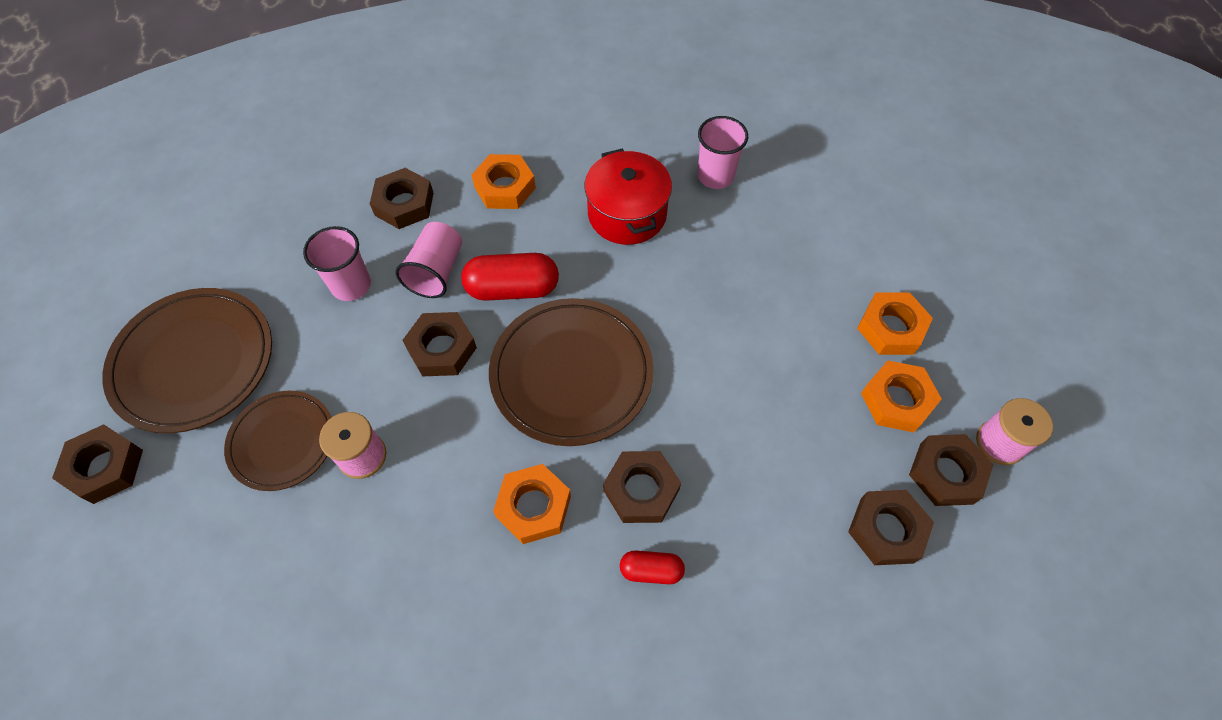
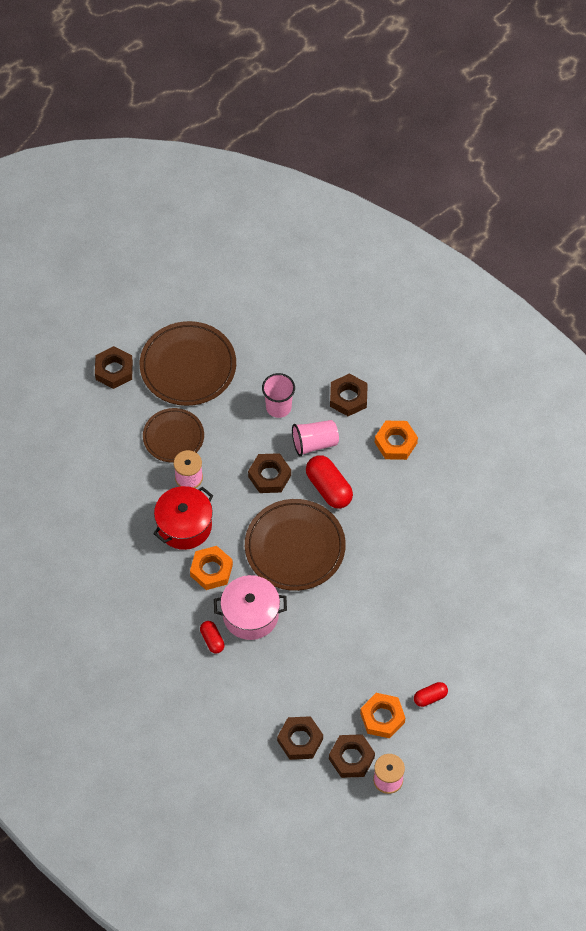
camera: 60 degrees right, 0 degrees up
(627, 214) = (420, 519): red pot -> red pot (184, 526)
(641, 490) = (250, 615): brown nut -> pink pot
(715, 176) = (483, 553): pink cup -> none
(891, 328) = (430, 697): orange nut -> red capsule

